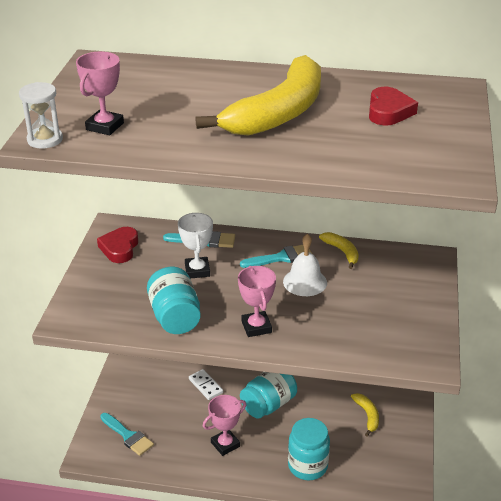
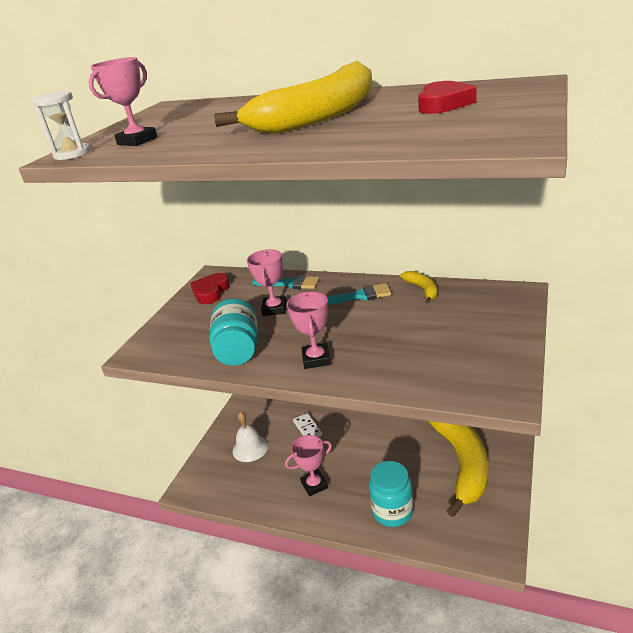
camera: 15 degrees right, 5 degrees down
(128, 436) = (226, 472): turquoise brush -> none
(197, 270) = (274, 309): white trophy -> pink trophy
(268, 404) = (363, 448): turquoise jar -> none
(305, 282) = (378, 317): white bell -> white bell (250, 448)
(367, 415) = (461, 462): yellow banana -> yellow banana, size x2.39

